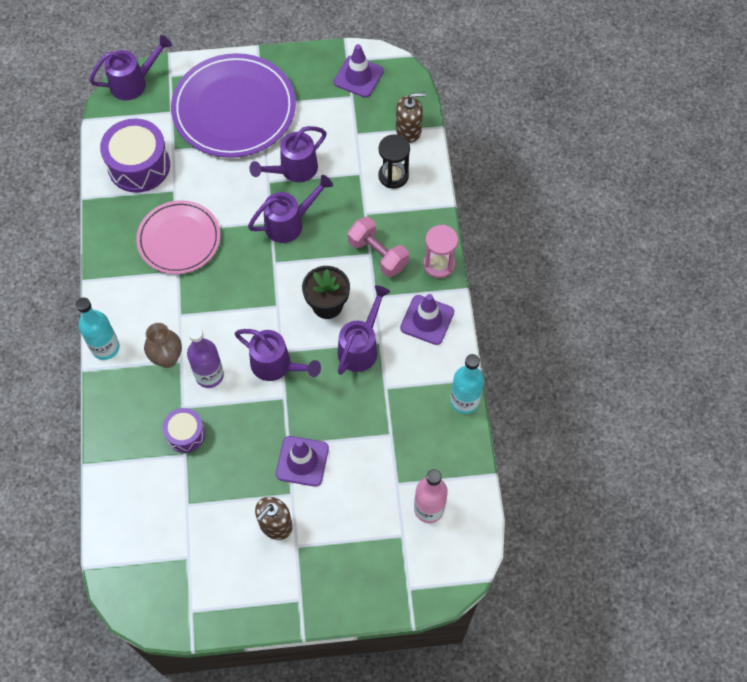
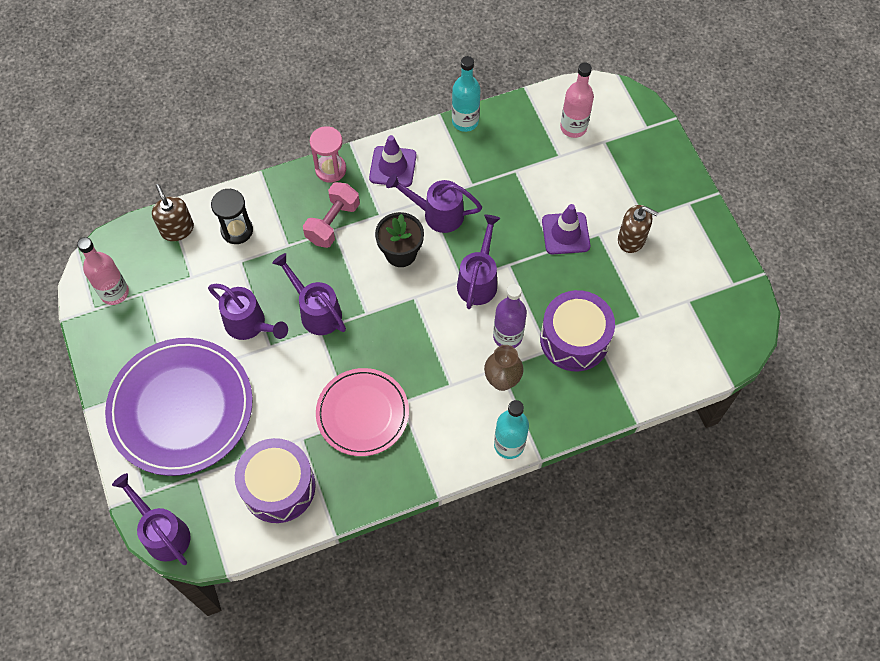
camera: 105 degrees left, 0 degrees up
(185, 434) = (574, 339): purple drum -> purple drum, size x1.77
(358, 77) = (114, 293): purple traffic cone -> pink bottle

